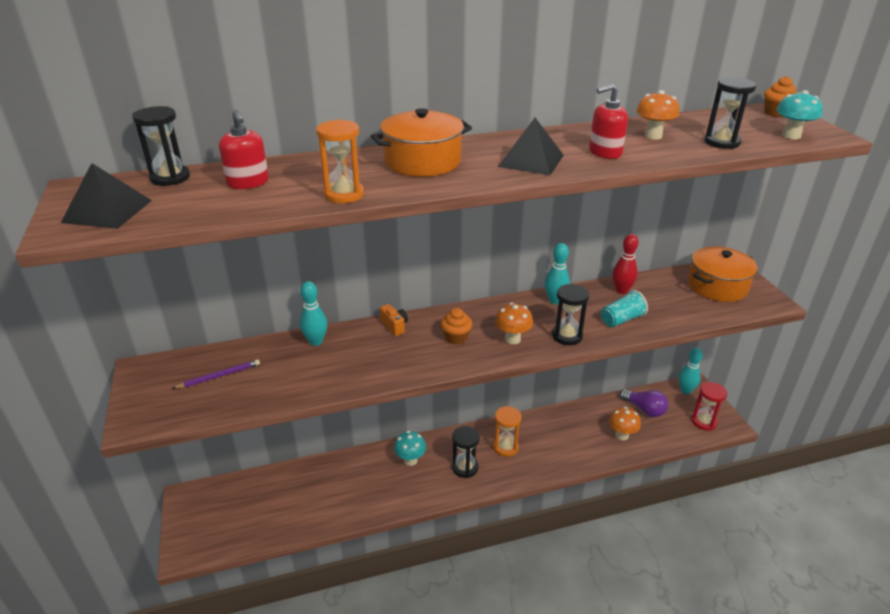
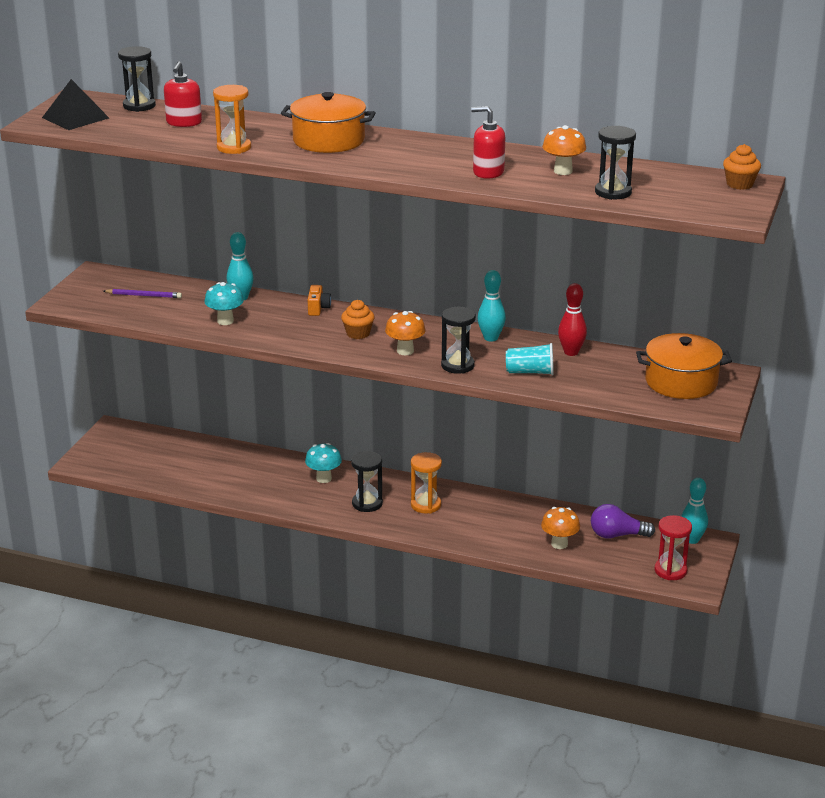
camera: 35 degrees right, 5 degrees down
(531, 160) = (414, 162): black pyramid -> none
(644, 409) = (617, 535): purple light bulb -> purple light bulb turned 105 degrees clockwise
(791, 136) = (696, 205): turquoise mushroom -> turquoise mushroom (225, 321)

